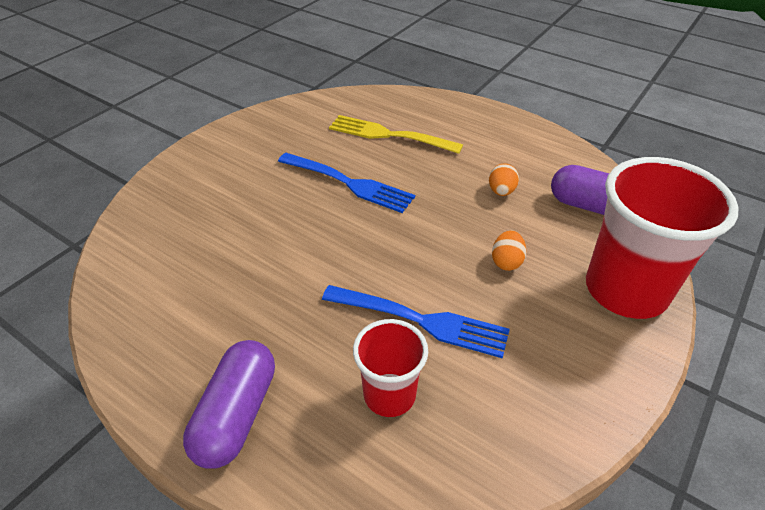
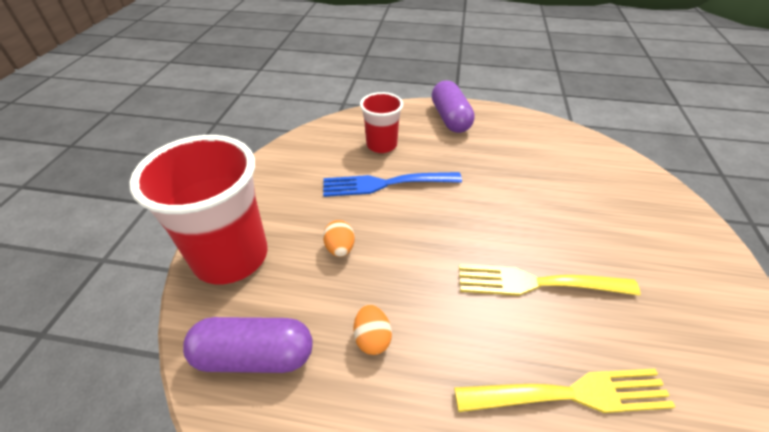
camera: 155 degrees right, 0 degrees up
(348, 183) = (538, 283): blue fork -> yellow fork

